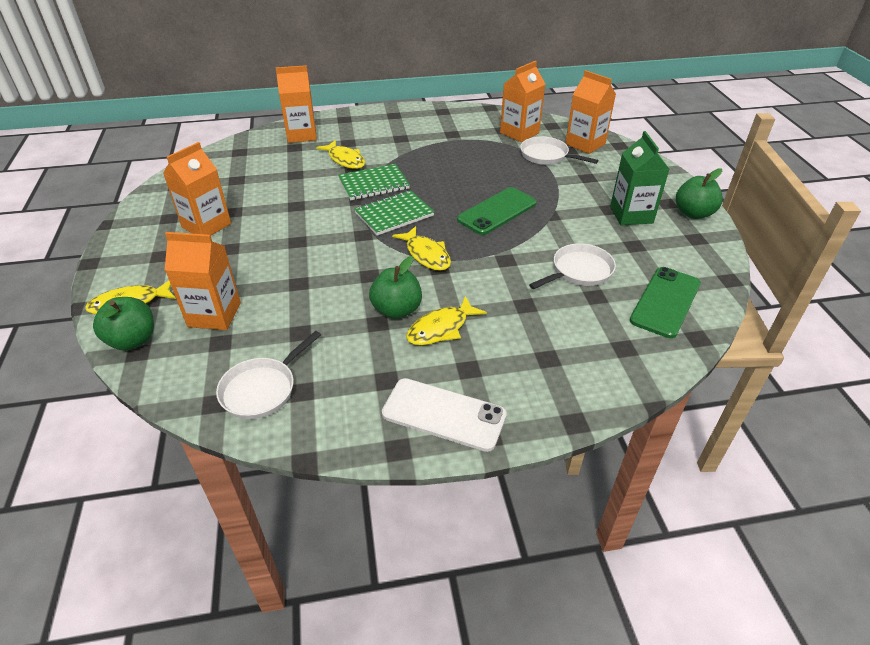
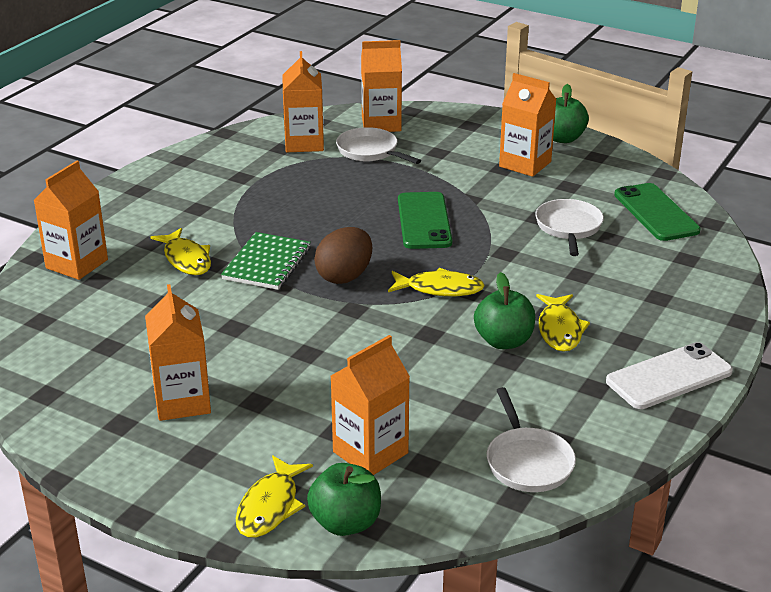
camera: 50 degrees left, 10 degrees down
(345, 160) = (186, 259): yellow fish -> yellow fish turned 60 degrees clockwise
(394, 214) = (344, 276): green notebook -> brown egg
(547, 156) = (370, 151): white pan -> white pan turned 60 degrees clockwise
(631, 215) = (525, 164): green carton -> orange carton

